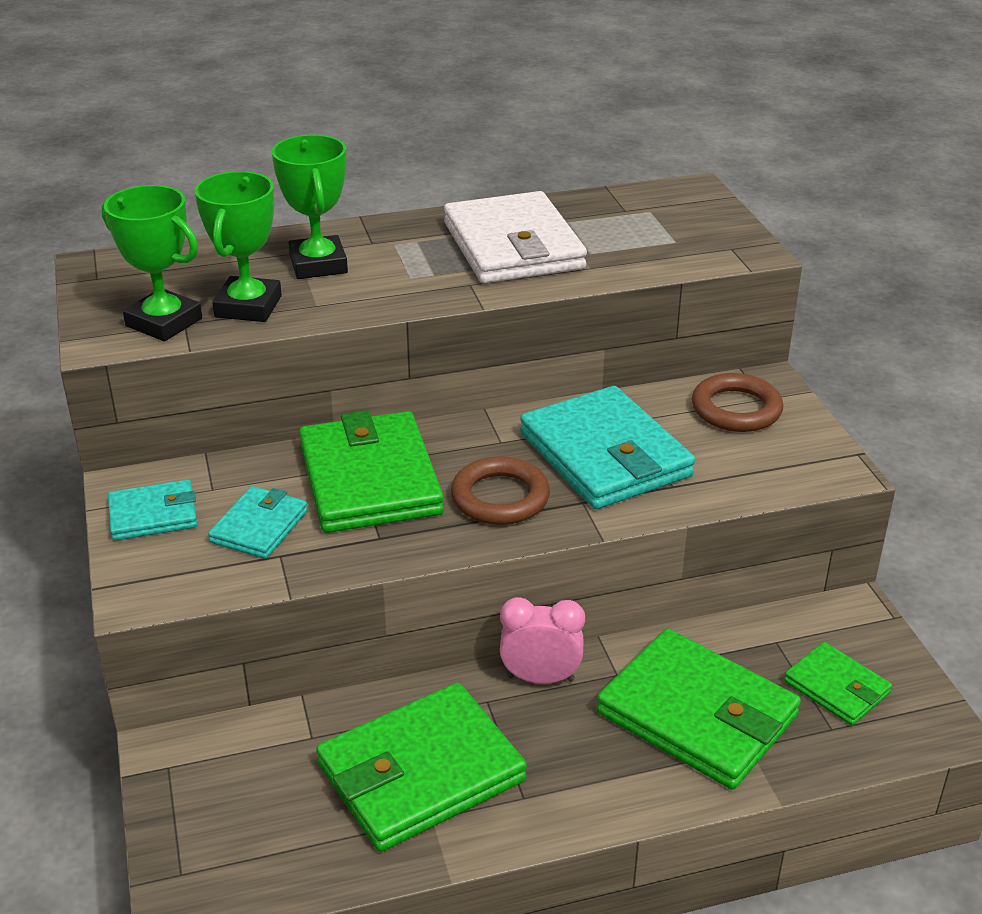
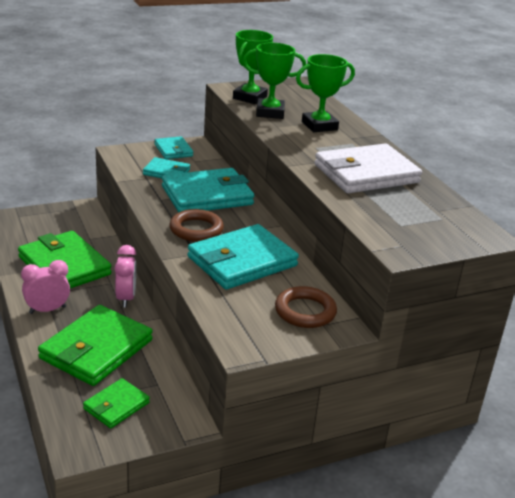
camera: 80 degrees right, 5 degrees down
(370, 479) = (207, 195): green wallet -> turquoise wallet
(581, 789) = (47, 310): none -> pink clock

